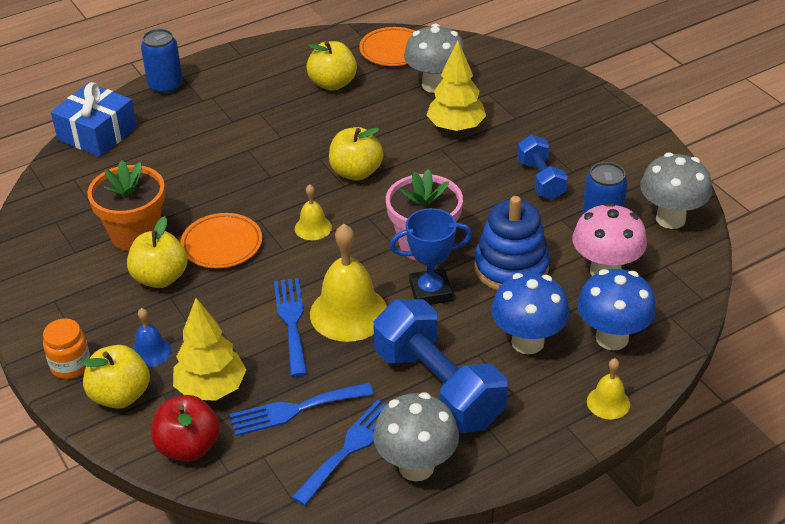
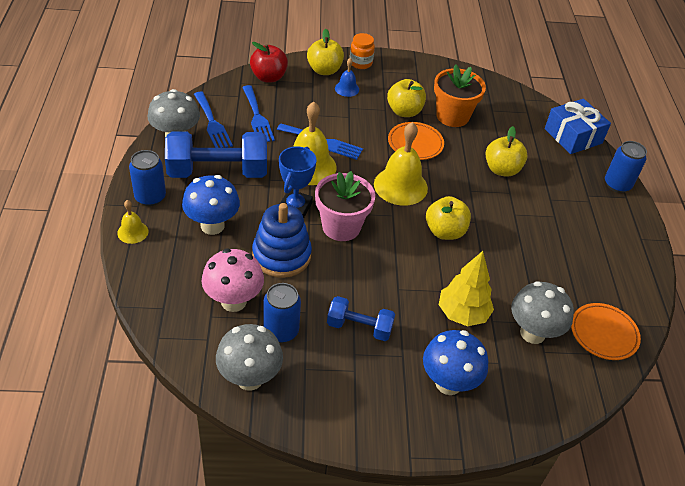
camera: 115 degrees right, 5 degrees up
(211, 389) = (300, 97): yellow tree -> none
(295, 409) = (257, 117): blue fork -> blue fork turned 150 degrees clockwise
(313, 227) = (400, 186): yellow bell -> yellow bell, size x1.96
(332, 83) = (571, 271): yellow apple -> yellow apple (502, 169)
(542, 423) = (150, 197): none -> blue can
(612, 338) = (175, 265): blue mushroom -> blue mushroom (448, 383)

